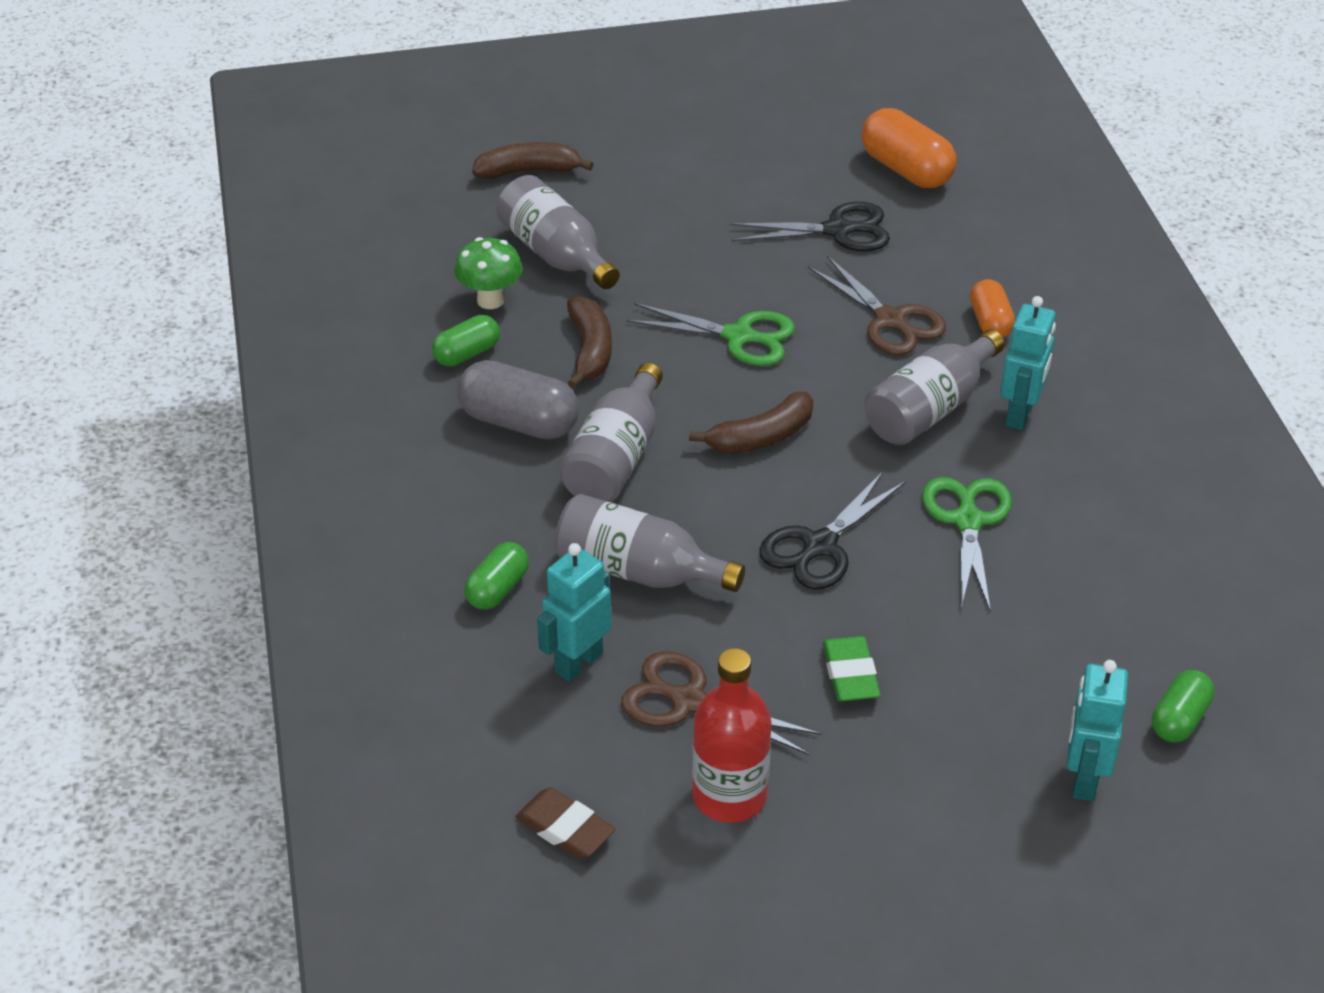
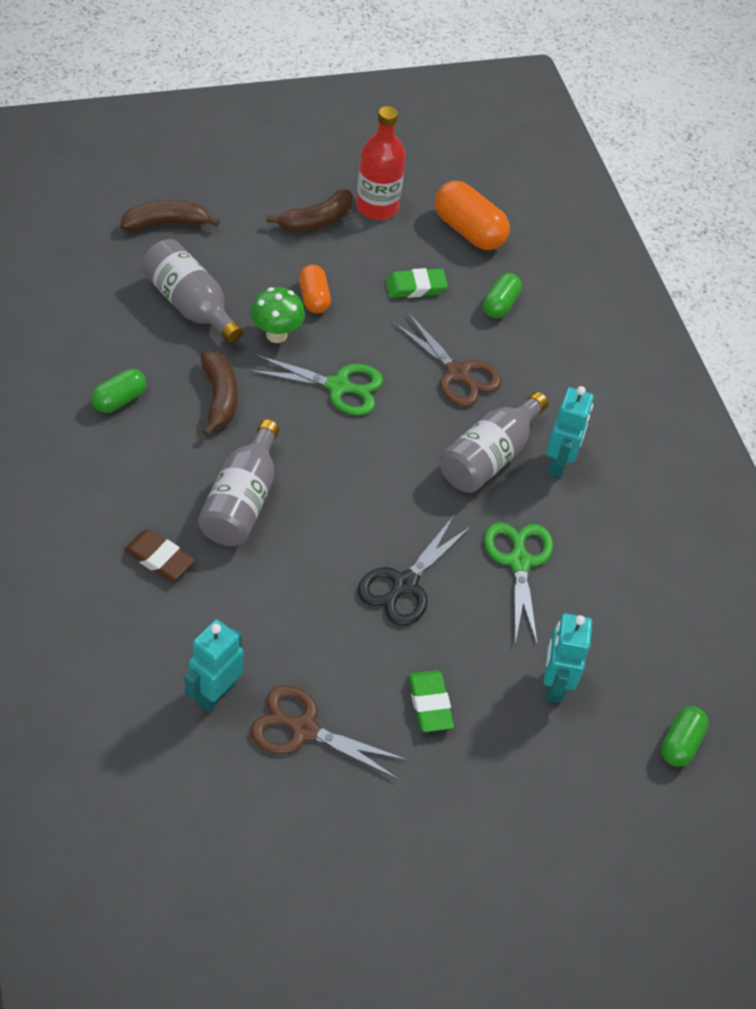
camera: 10 degrees left, 10 degrees up
(490, 300) = (137, 348): green mushroom -> green mushroom (276, 335)
(497, 589) = (149, 625): green capsule -> green capsule (500, 304)
(519, 422) = (163, 466): grey capsule -> none
(565, 829) = (207, 849): brown eraser -> brown eraser (159, 558)
(639, 571) = (262, 608): grey bottle -> none
(729, 796) = (337, 817): red bottle -> red bottle (377, 207)
(761, 437) = (357, 482): brown banana -> brown banana (316, 220)
(837, 230) = (415, 287): black scissors -> green eraser
(990, 322) = (535, 376): orange capsule -> orange capsule (314, 298)
(1083, 779) = (608, 798): turquoise robot -> turquoise robot (554, 684)

